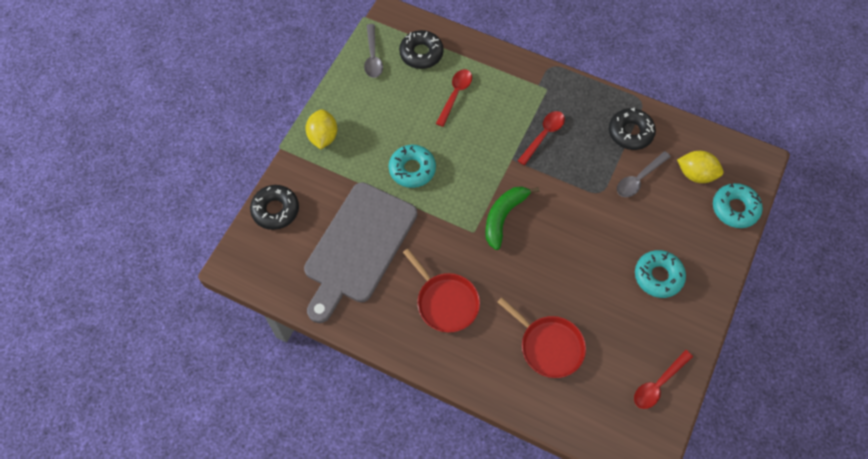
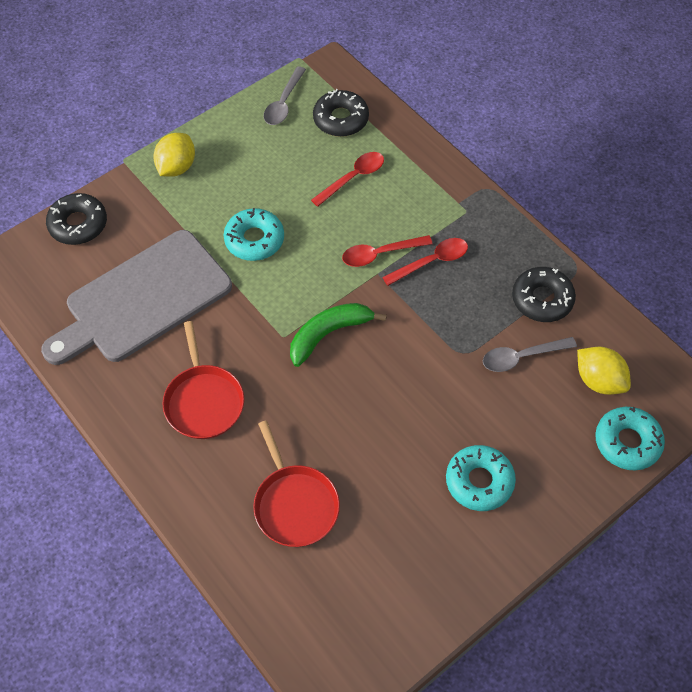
camera: 25 degrees right, 5 degrees down
(658, 384) = (404, 610): red spoon -> red spoon (380, 254)

